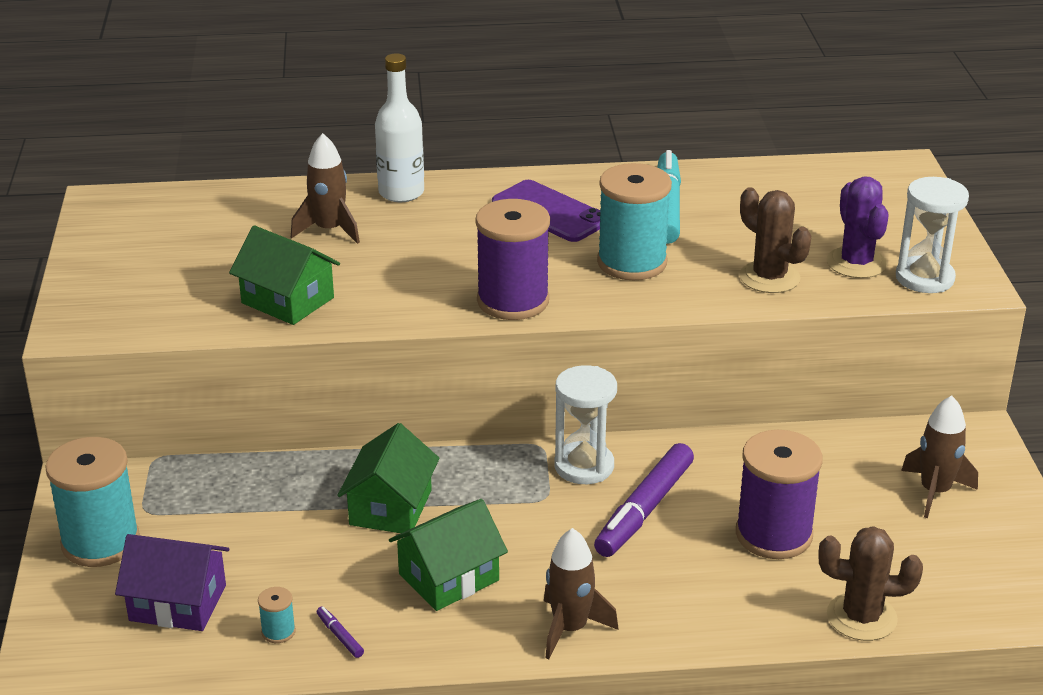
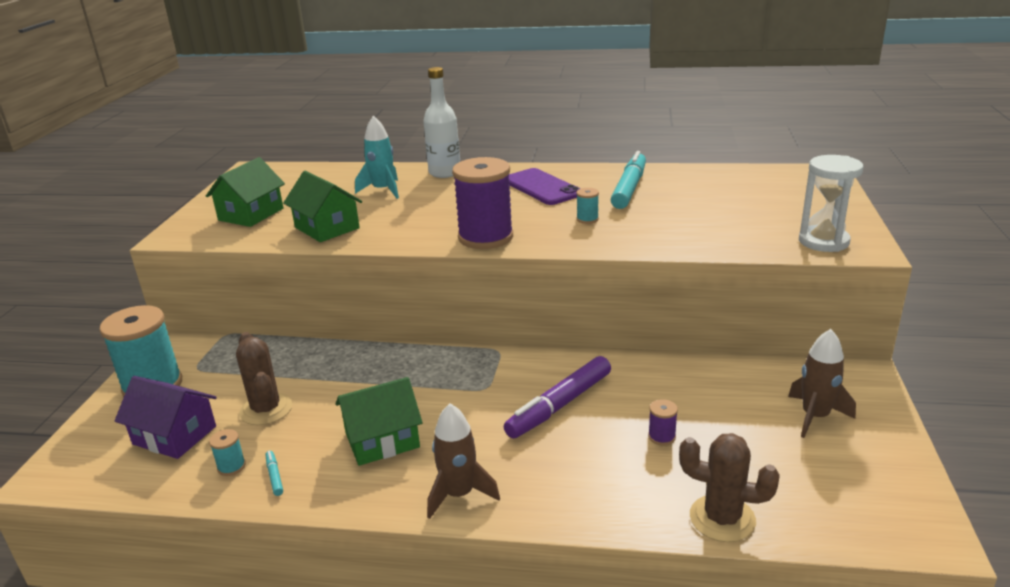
camera: 15 degrees right, 5 degrees down
(329, 230) = (383, 190): brown rocket -> turquoise rocket
(340, 636) = (274, 476): purple marker -> turquoise marker
(390, 507) = (366, 383): green house -> green house (251, 214)
(584, 466) = (525, 368): white hourglass -> none
(632, 262) = (587, 219): turquoise spool -> turquoise spool, size x0.41
(769, 277) = (692, 234): brown cactus -> brown cactus (266, 409)
(773, 535) = (661, 436): purple spool -> purple spool, size x0.41
(856, 263) = (767, 229): purple cactus -> none

